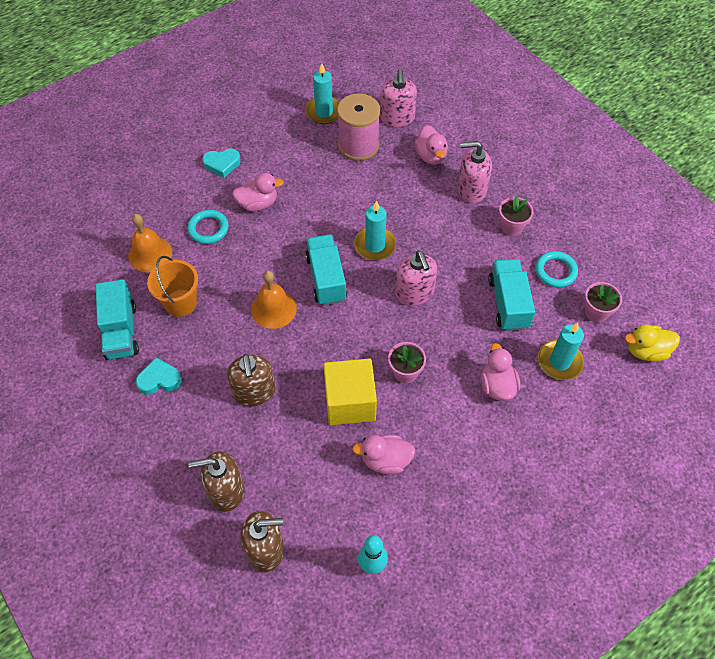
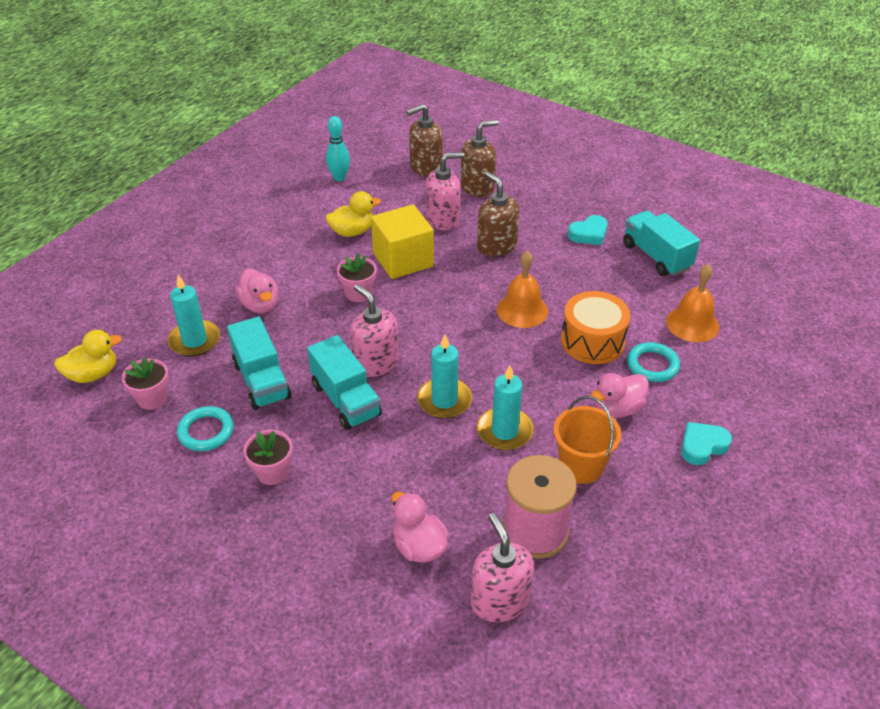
camera: 160 degrees right, 15 degrees down
(180, 303) = (621, 291): orange bucket -> orange bucket (581, 466)
(237, 262) = (592, 341): none -> orange drum
(324, 112) = (621, 574): turquoise candle -> turquoise candle (504, 431)
(326, 278) = (483, 351): turquoise truck -> turquoise truck (346, 400)
(385, 460) = (352, 232): pink duck -> yellow duck
(471, 190) = (342, 509): pink soap dispenser -> pink soap dispenser (443, 219)

